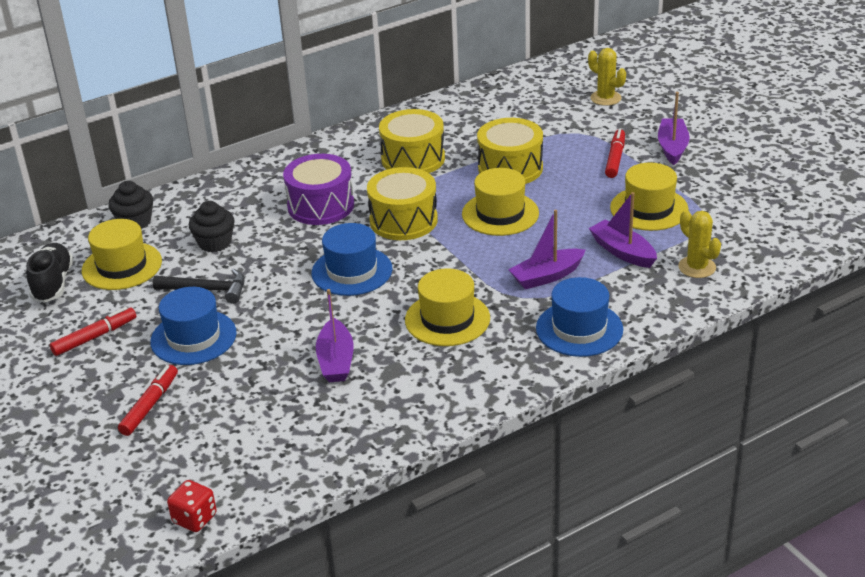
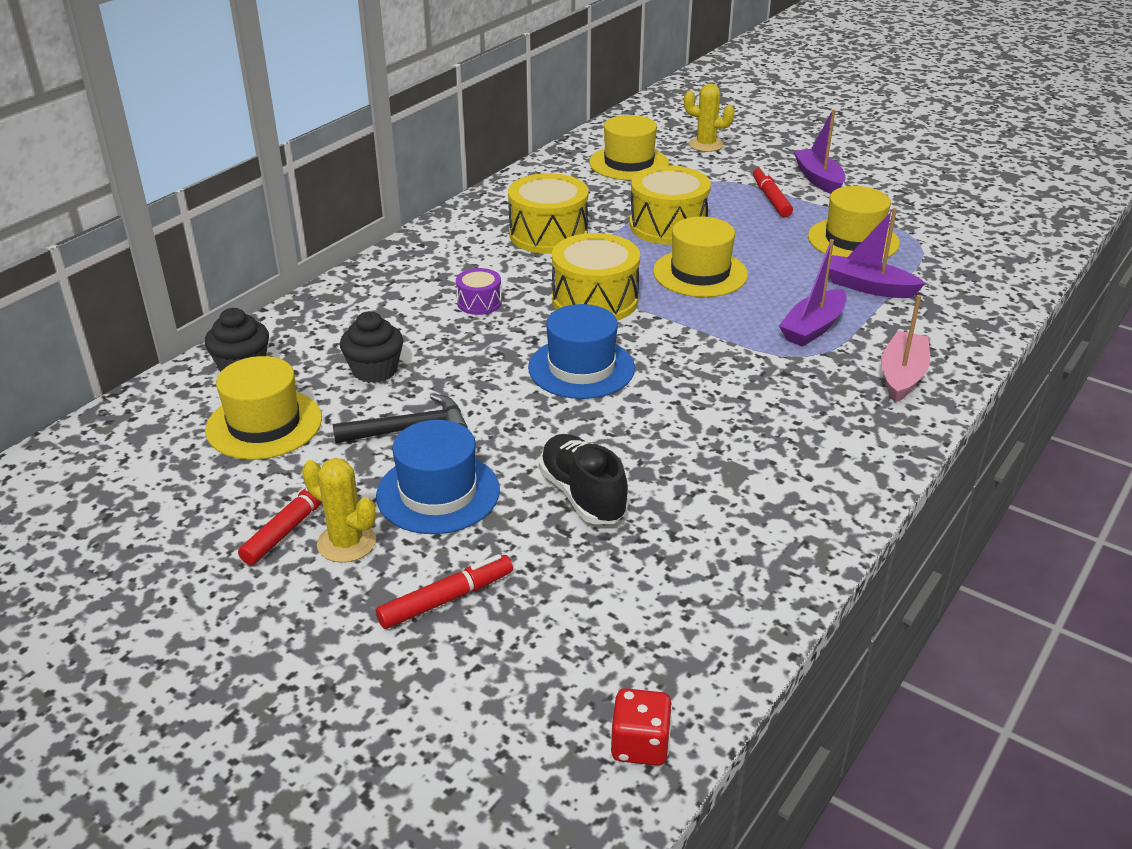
camera: 25 degrees left, 0 degrees up
(53, 284) = (176, 468): black shoe -> black shoe (582, 495)
(150, 405) = (446, 599): red marker -> red marker turned 60 degrees clockwise
(321, 206) = (479, 303): purple drum -> purple drum, size x0.51
(336, 361) = (653, 477): purple boat -> none
(447, 319) = (745, 398): yellow hat -> yellow hat (629, 163)
(579, 329) = (902, 376): blue hat -> pink boat
(697, 267) = (959, 288): yellow cactus -> yellow cactus (346, 543)

